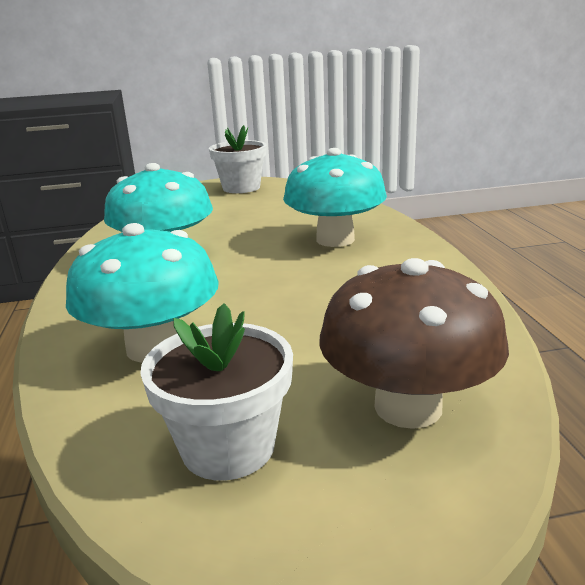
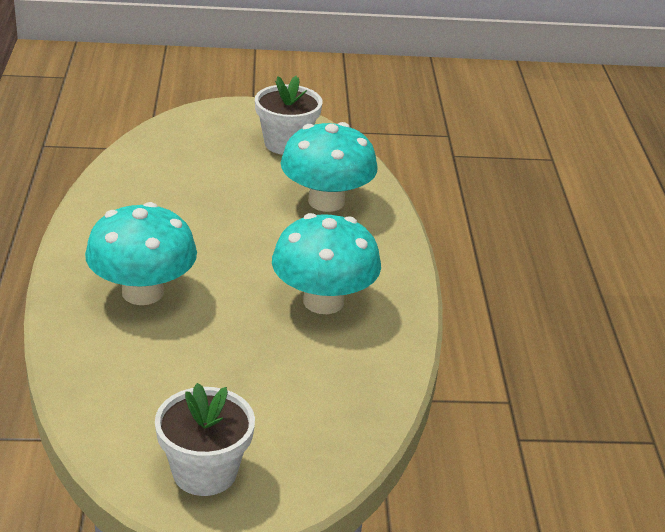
camera: 175 degrees left, 10 degrees up
(408, 406) = (192, 144): brown mushroom -> none

